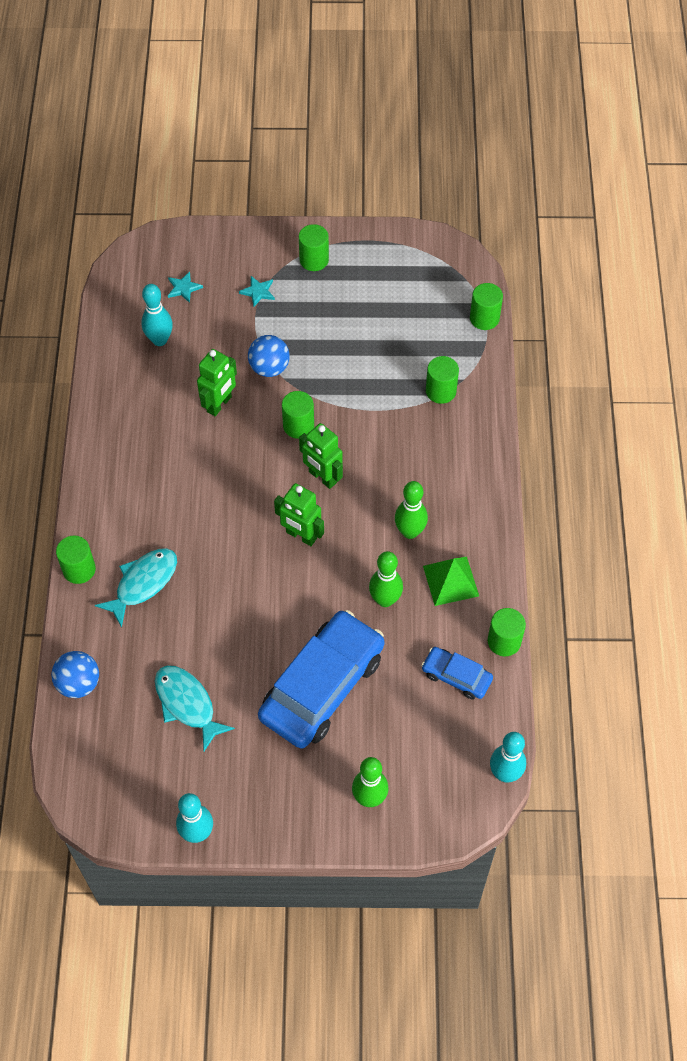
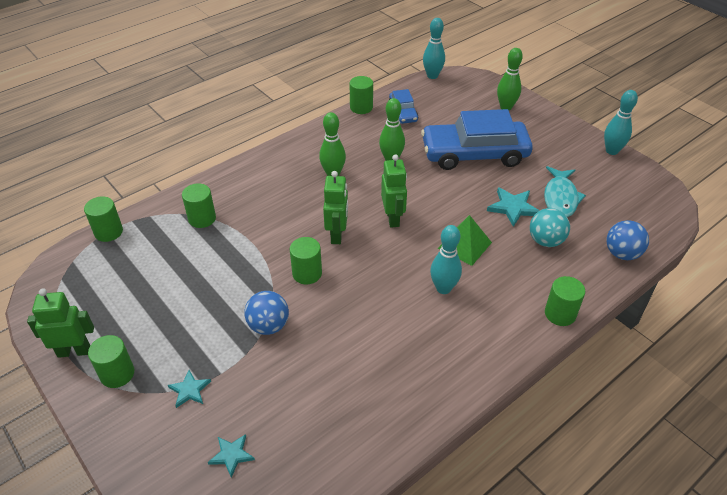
camera: 130 degrees left, 15 degrees down
(143, 583) = (522, 271): turquoise fish -> none
(154, 635) = (545, 241): none -> turquoise ball
(159, 340) = (310, 426): turquoise bowling pin -> turquoise bowling pin (443, 288)
(217, 648) = (513, 207): none -> turquoise star
(219, 404) = (335, 333): green robot -> green robot (74, 351)
(450, 581) = (347, 142): green pyramid -> green pyramid (464, 245)

